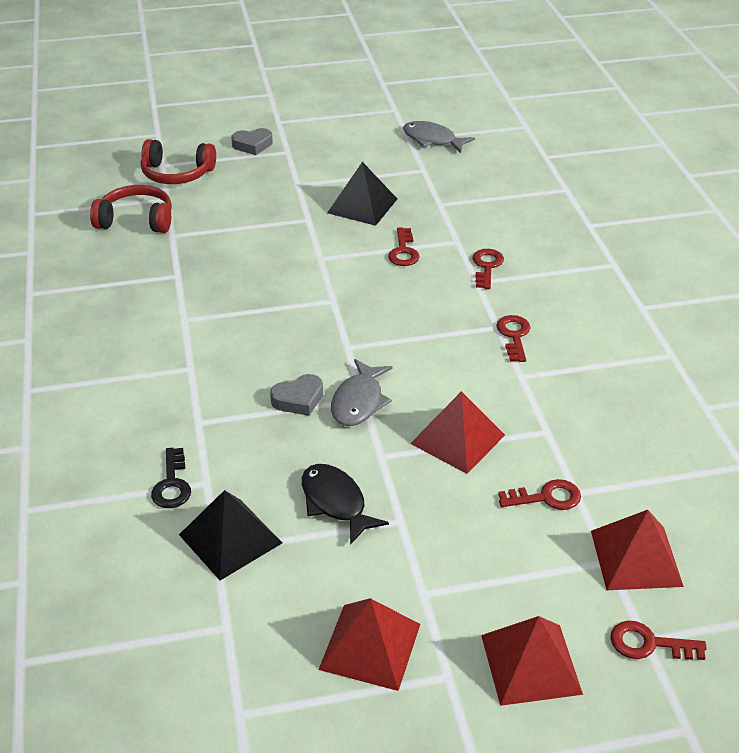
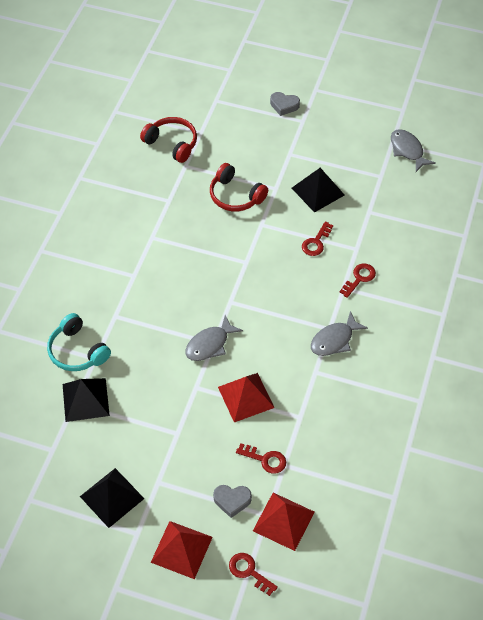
camera: 30 degrees right, 15 degrees up
(172, 485) = (77, 351): black key -> turquoise headphones
(177, 174) = (220, 112): red headphones -> red headphones (235, 196)
(298, 399) = (178, 326): grey heart -> grey heart (232, 501)
(335, 503) = (152, 405): black fish -> none
(370, 646) = (111, 497): red pyramid -> black pyramid
(514, 335) = (334, 340): red key -> grey fish

